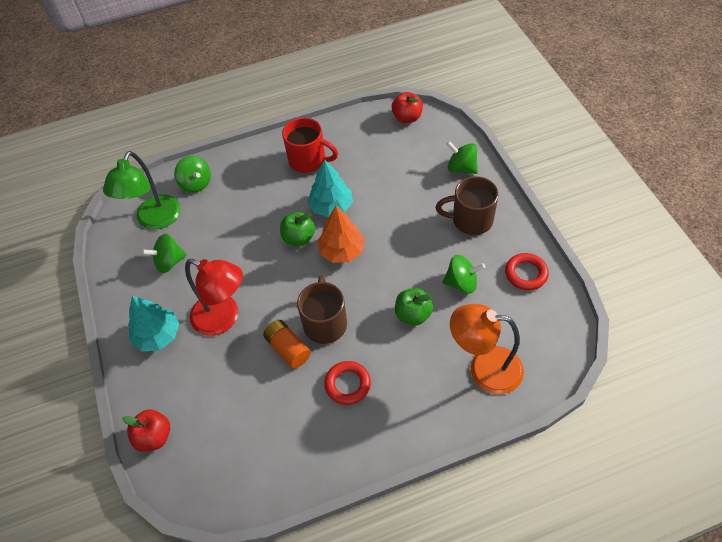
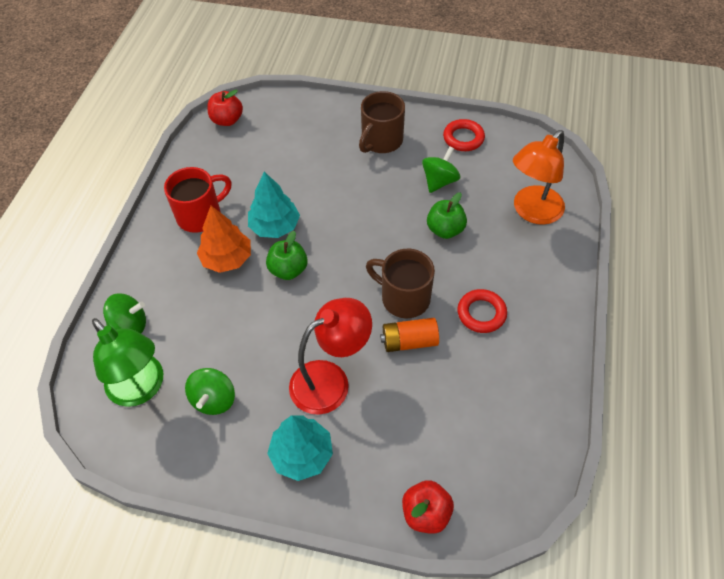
camera: 60 degrees left, 0 degrees up
(342, 250) = (333, 244): orange tree -> orange tree (227, 259)
(461, 168) = (321, 117): green spinning top -> none

